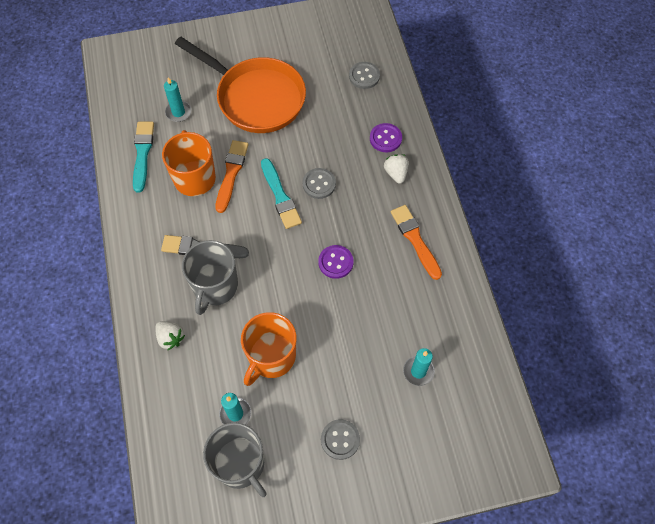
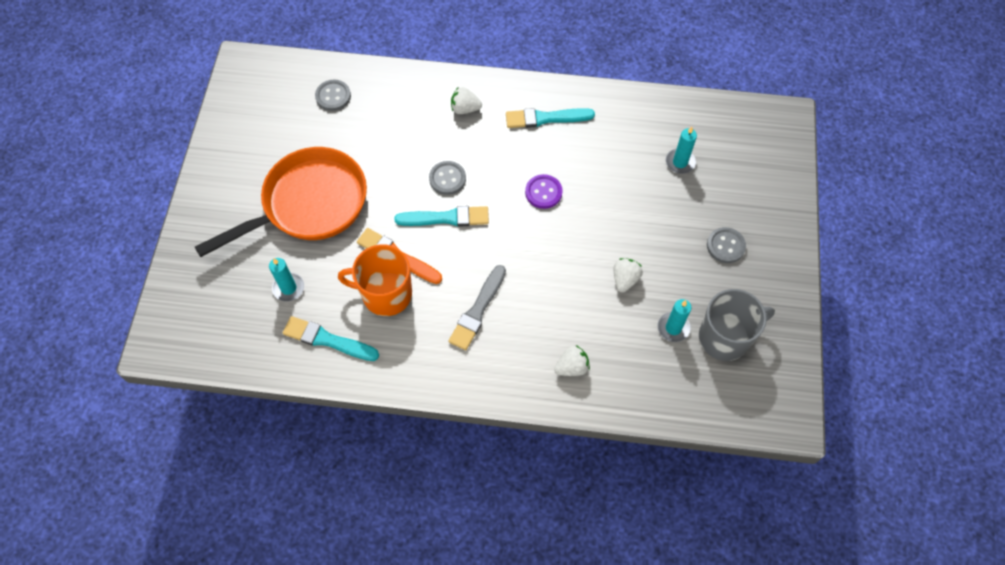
camera: 70 degrees left, 0 degrees up
(215, 287) = (528, 309): grey mug -> none
(271, 357) = (625, 279): orange mug -> white strawberry
(385, 138) = (420, 103): purple button -> none
(415, 240) = (546, 118): orange brush -> turquoise brush

